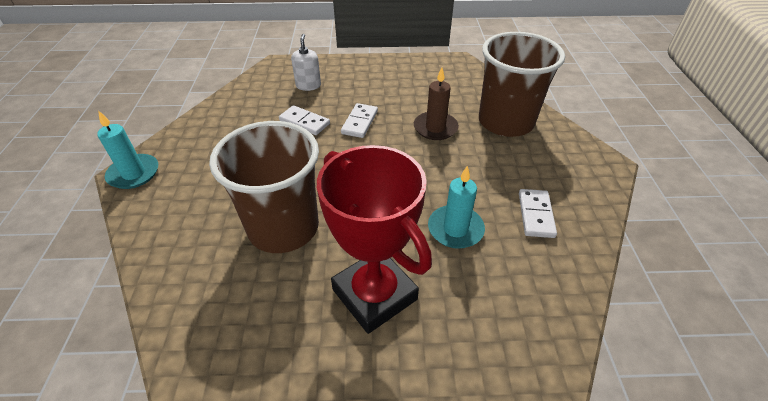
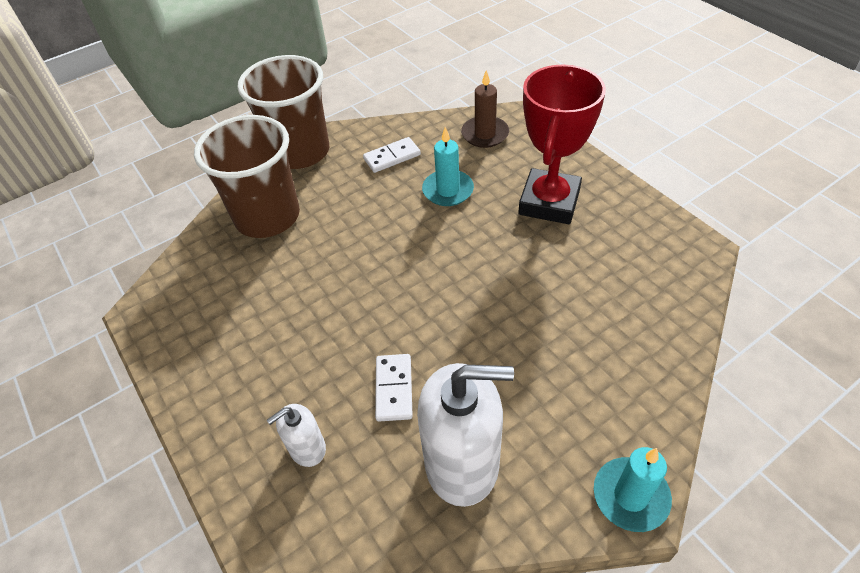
camera: 120 degrees left, 5 degrees up
(234, 126) = (462, 463): none -> white soap dispenser
(283, 228) = (551, 291): brown cup -> brown cup (300, 152)
(360, 122) = (353, 333): white domino -> none
(435, 128) = (316, 263): brown candle -> brown candle (485, 134)

